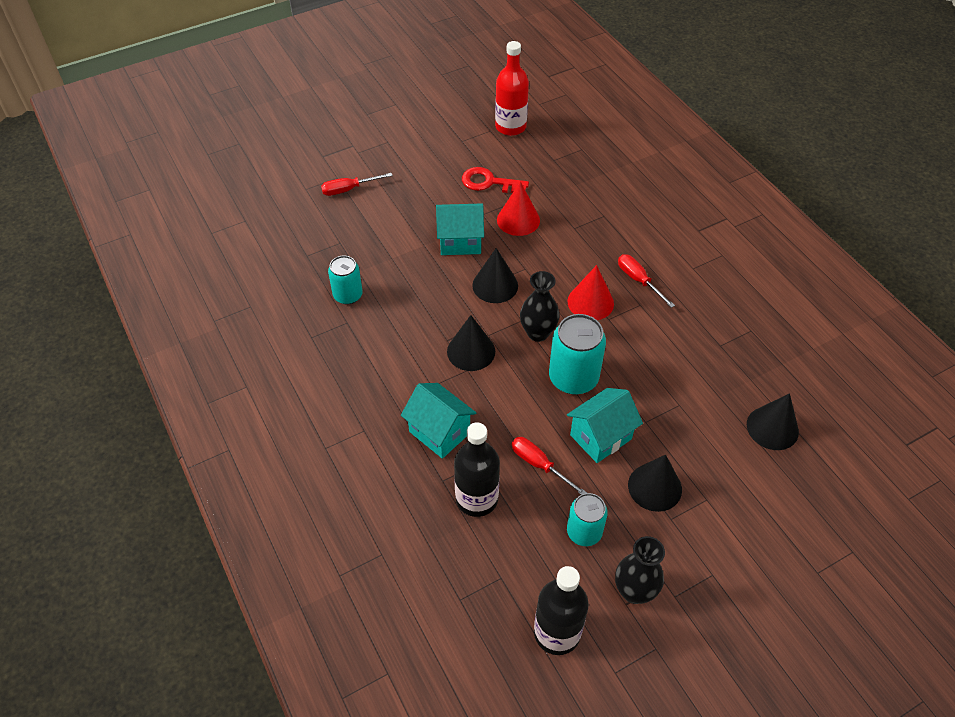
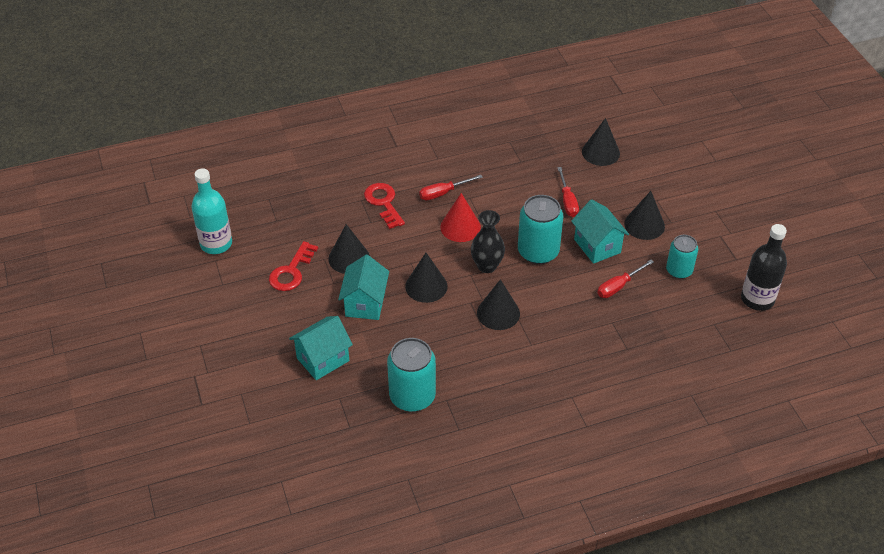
camera: 80 degrees left, 5 degrees down
(348, 295) = (412, 396): turquoise can -> turquoise can, size x1.57
(349, 189) = (263, 384): red screwdriver -> red screwdriver (567, 201)
(439, 432) = (580, 344): turquoise house -> turquoise house (323, 359)
(477, 499) = (646, 329): black bottle -> none
(510, 127) = (216, 244): red bottle -> turquoise bottle
(518, 220) = (349, 258): red cone -> black cone
(605, 234) = (383, 203): none -> red key
(634, 591) = (727, 252): black vase -> none

